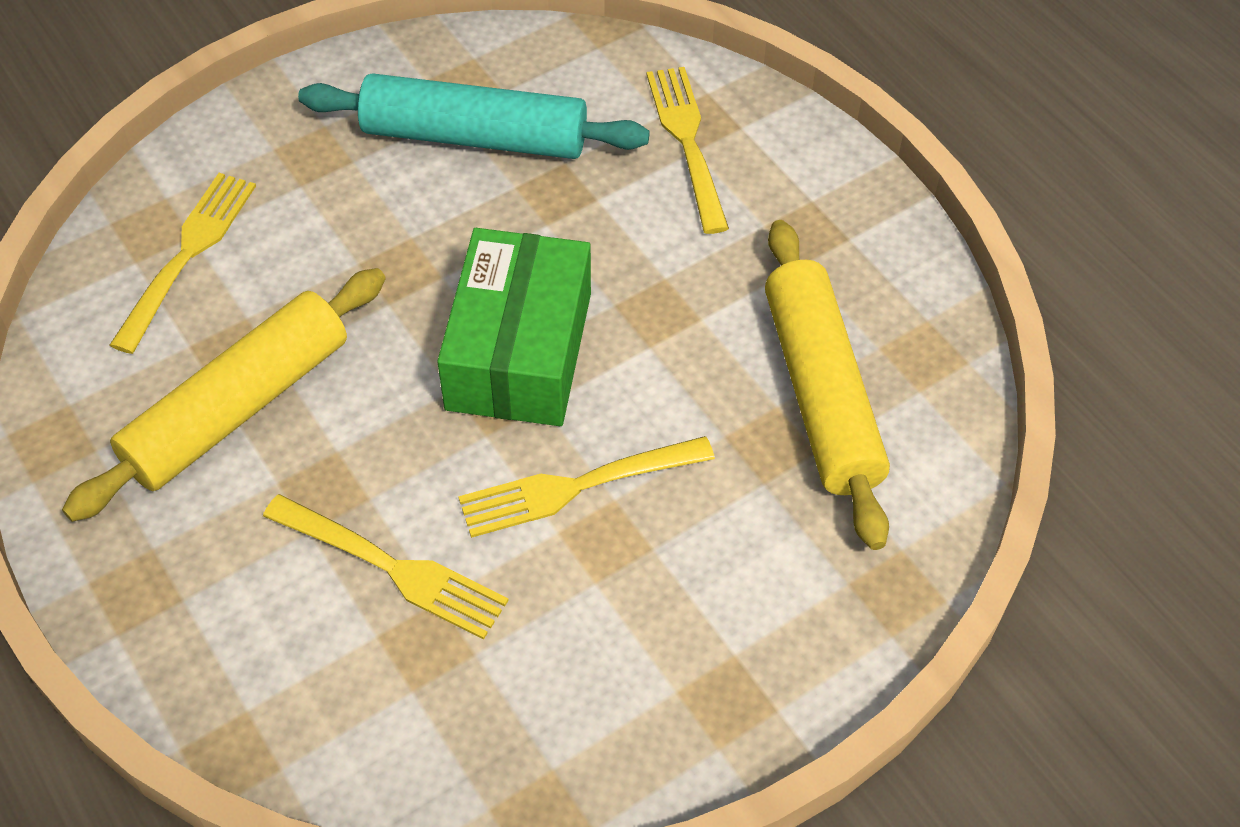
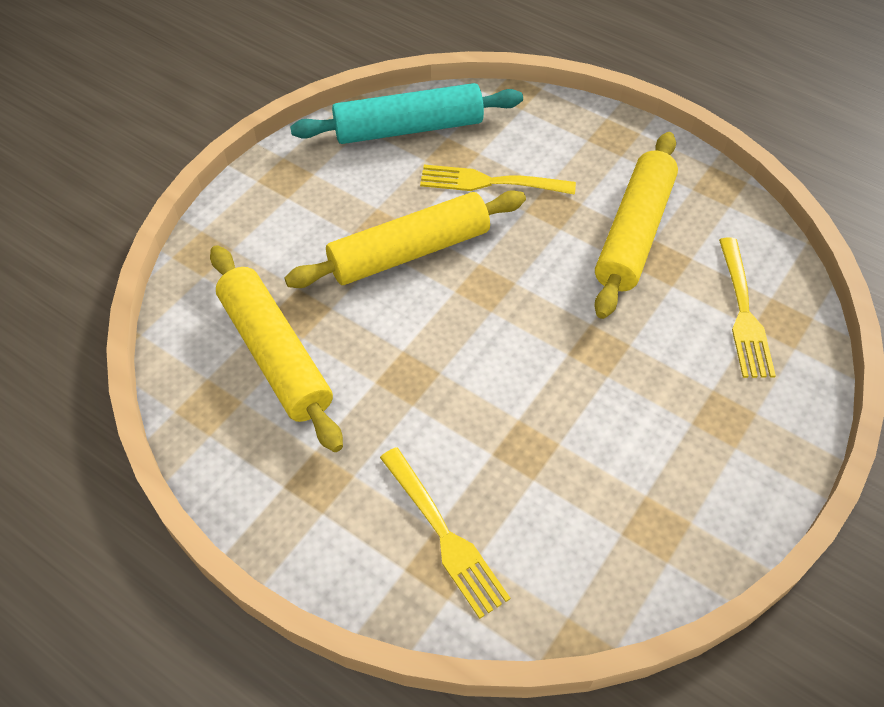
camera: 160 degrees right, 0 degrees up
(474, 137) = (616, 477): turquoise rolling pin -> turquoise rolling pin (408, 128)
(519, 351) = (487, 319): green box -> none
(578, 486) = (409, 252): yellow fork -> yellow rolling pin

